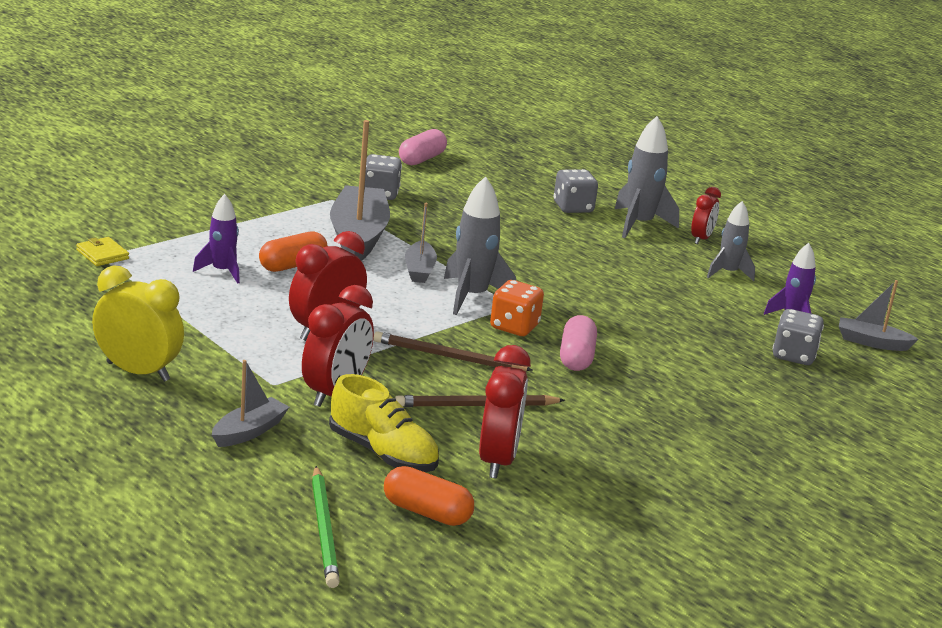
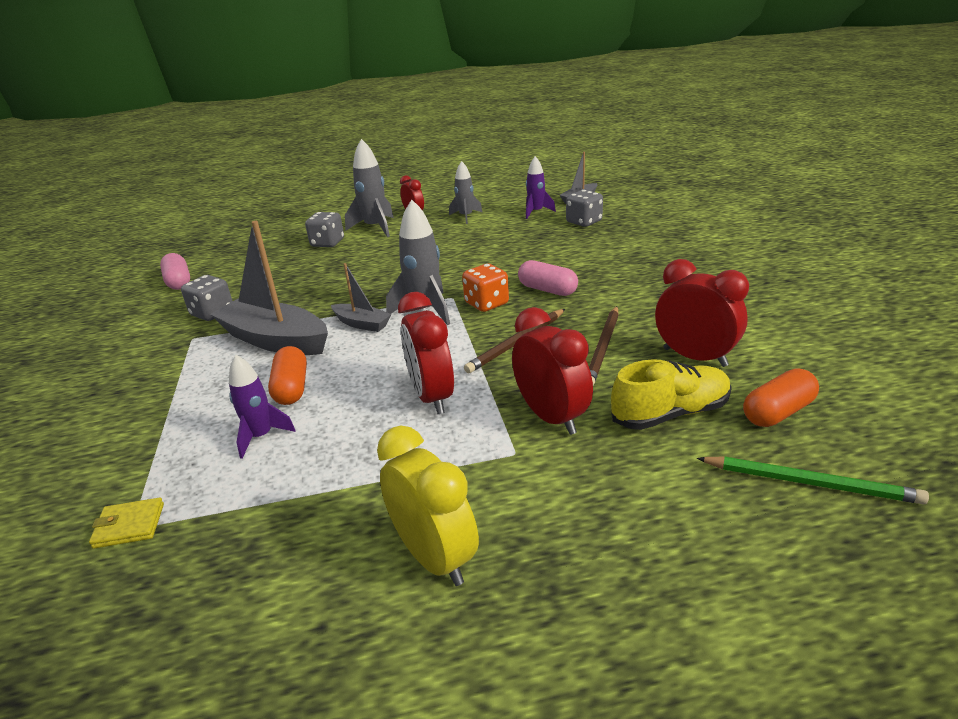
camera: 55 degrees left, 5 degrees up
(138, 372) = (434, 557): yellow clock -> yellow clock turned 90 degrees clockwise
(249, 431) = (605, 493): grey boat -> none

